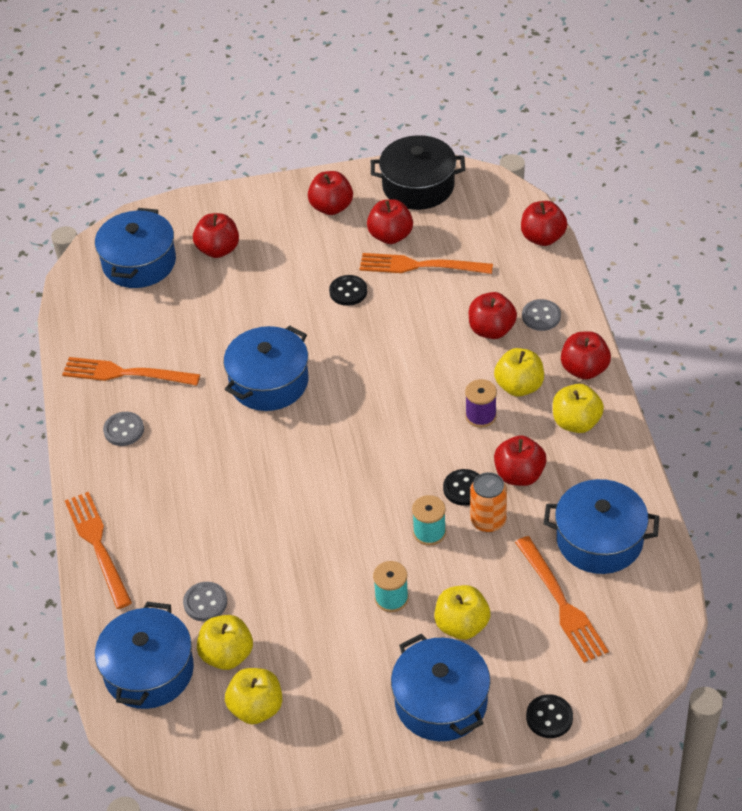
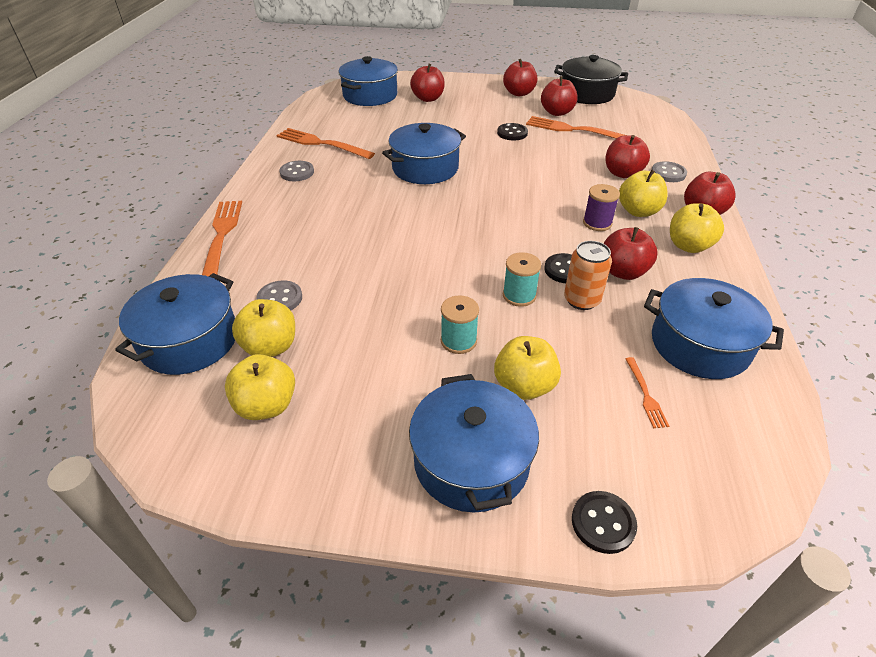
camera: 15 degrees right, 5 degrees down
(542, 238) = (678, 132): red apple -> none
(562, 604) = (646, 395): orange fork -> orange fork, size x0.48

